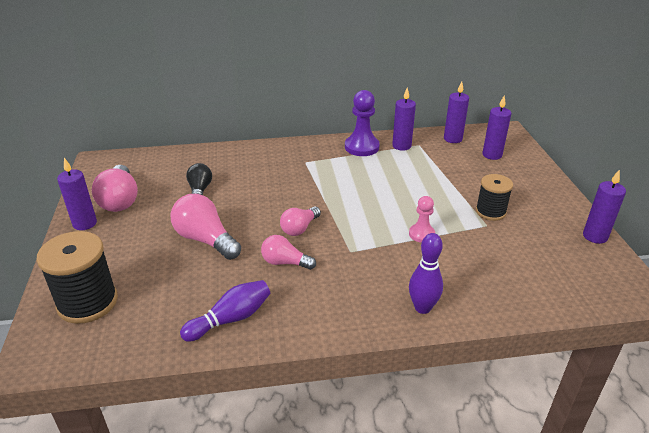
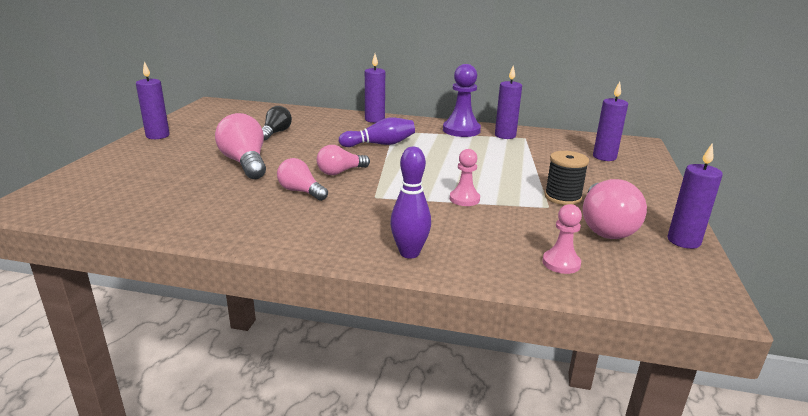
camera: 20 degrees right, 10 degrees down
(87, 302) = (102, 181): black spool -> none
(120, 200) = (202, 127): pink light bulb -> pink light bulb (605, 226)
(230, 319) = (207, 218): purple bowling pin -> purple bowling pin (380, 144)
(453, 139) = (568, 139): purple candle -> purple candle (374, 120)
(531, 284) = (561, 263): none -> pink pawn

